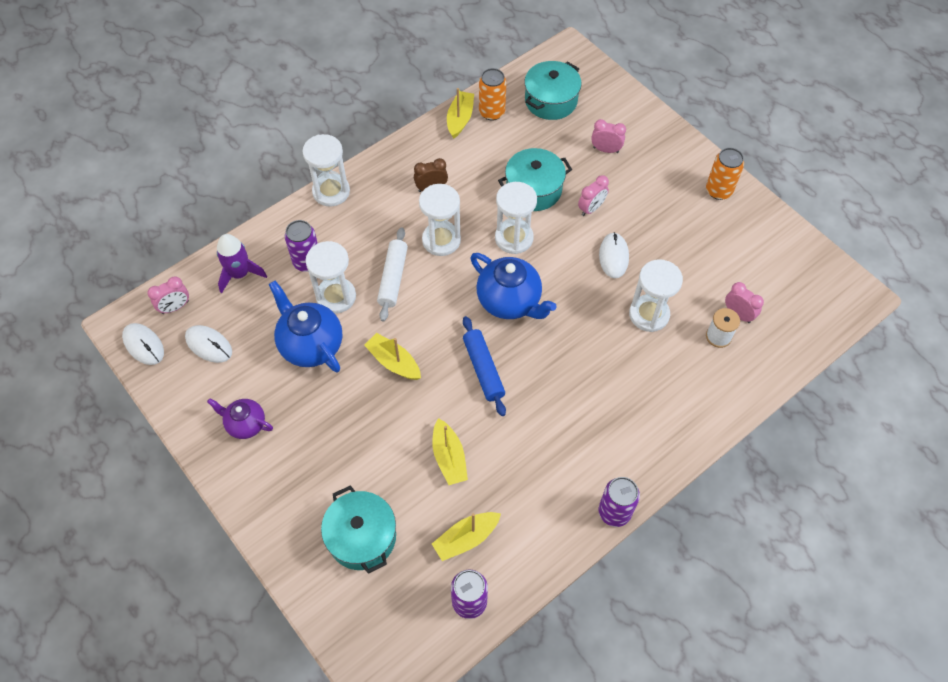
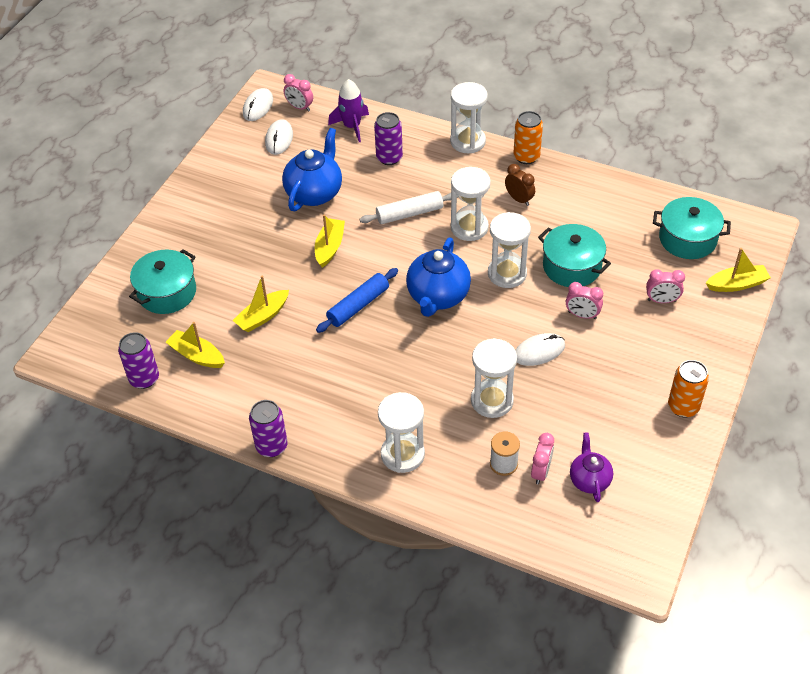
camera: 65 degrees right, 10 degrees down
(245, 424) = (224, 188): purple teapot -> purple teapot (589, 480)
(336, 297) = (368, 188): white hourglass -> white hourglass (402, 454)
(460, 119) = (611, 186): yellow boat -> yellow boat (736, 284)
(492, 112) = (637, 204): orange can -> orange can (526, 157)
(605, 150) = (661, 300): pink clock -> pink clock turned 105 degrees clockwise

